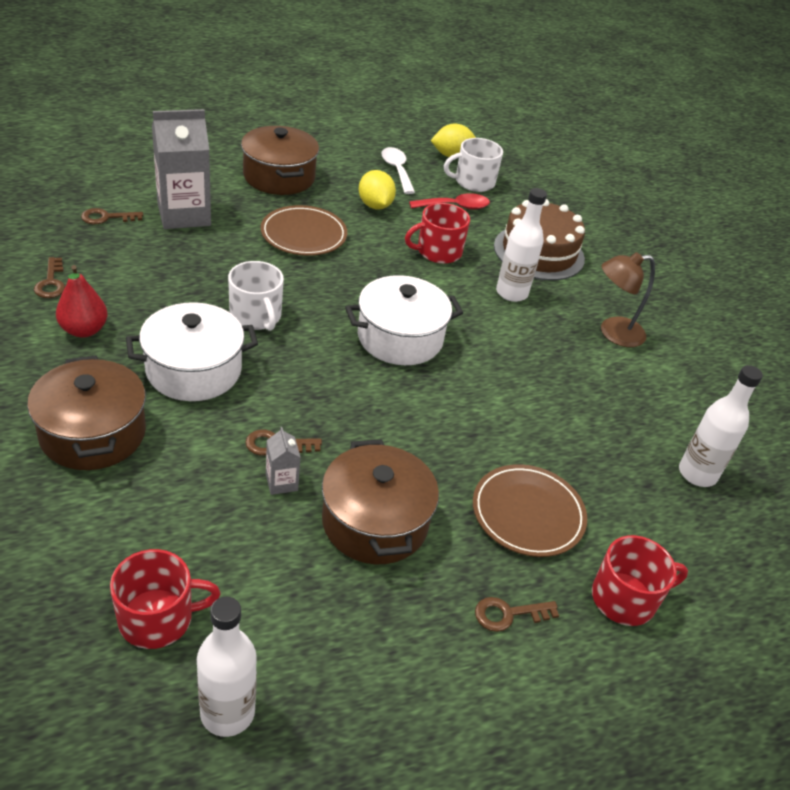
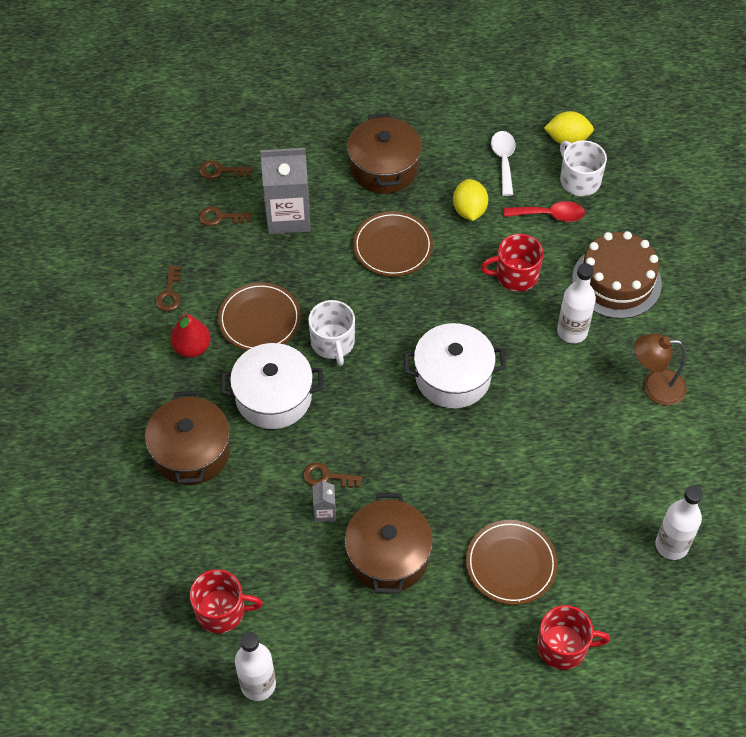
camera: 20 degrees right, 15 degrees up
(165, 300) = (259, 319): none -> brown plate
(473, 182) = (579, 180): white mug -> white mug turned 60 degrees clockwise
(508, 614) = (468, 645): brown key -> brown key (220, 171)

